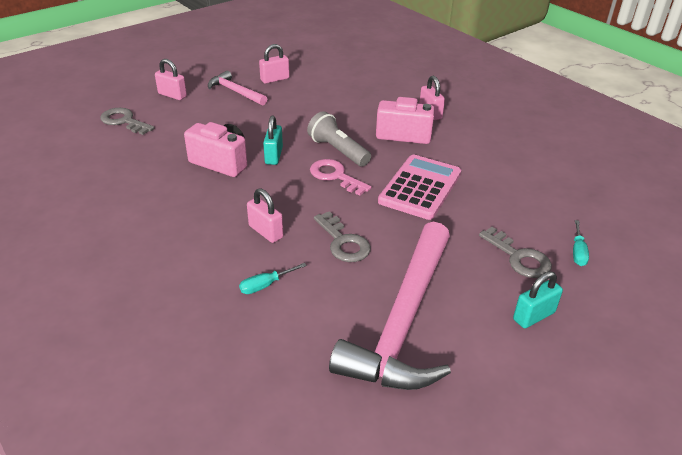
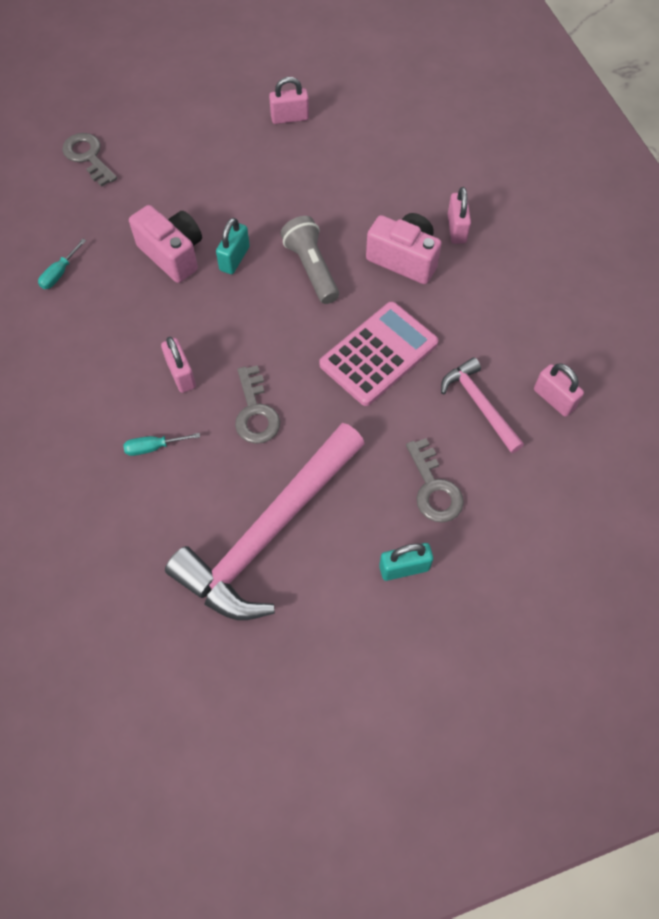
camera: 20 degrees right, 25 degrees up
(172, 95) = (156, 121): pink padlock -> pink padlock (554, 399)
(235, 91) = (233, 131): pink hammer -> pink hammer (479, 404)
(335, 176) = (290, 310): pink key -> none
(578, 252) = (505, 499): turquoise screwdriver -> turquoise screwdriver (60, 273)

